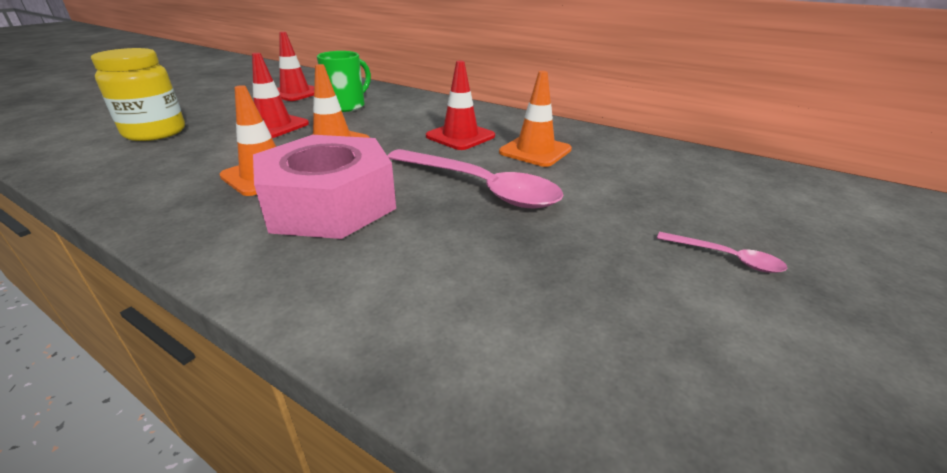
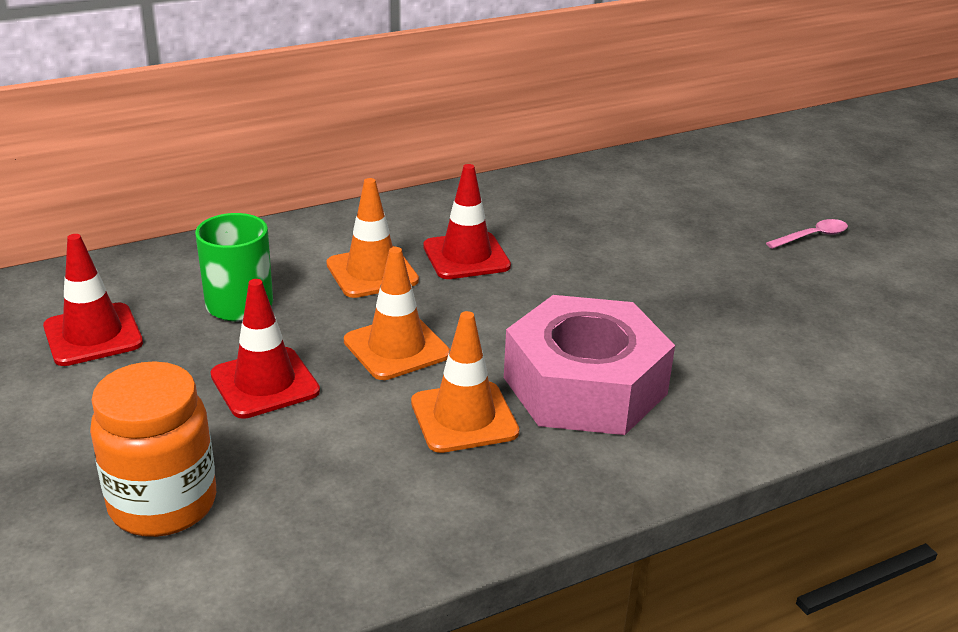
camera: 60 degrees left, 0 degrees up
(155, 132) = (163, 504): yellow jar -> orange jar
(479, 187) = (617, 290): pink spoon -> none
(535, 151) = (555, 230): orange traffic cone -> orange traffic cone (372, 272)

